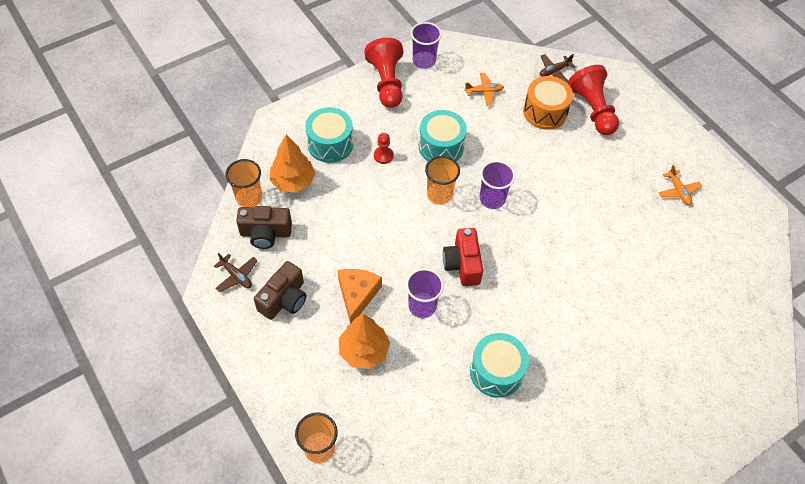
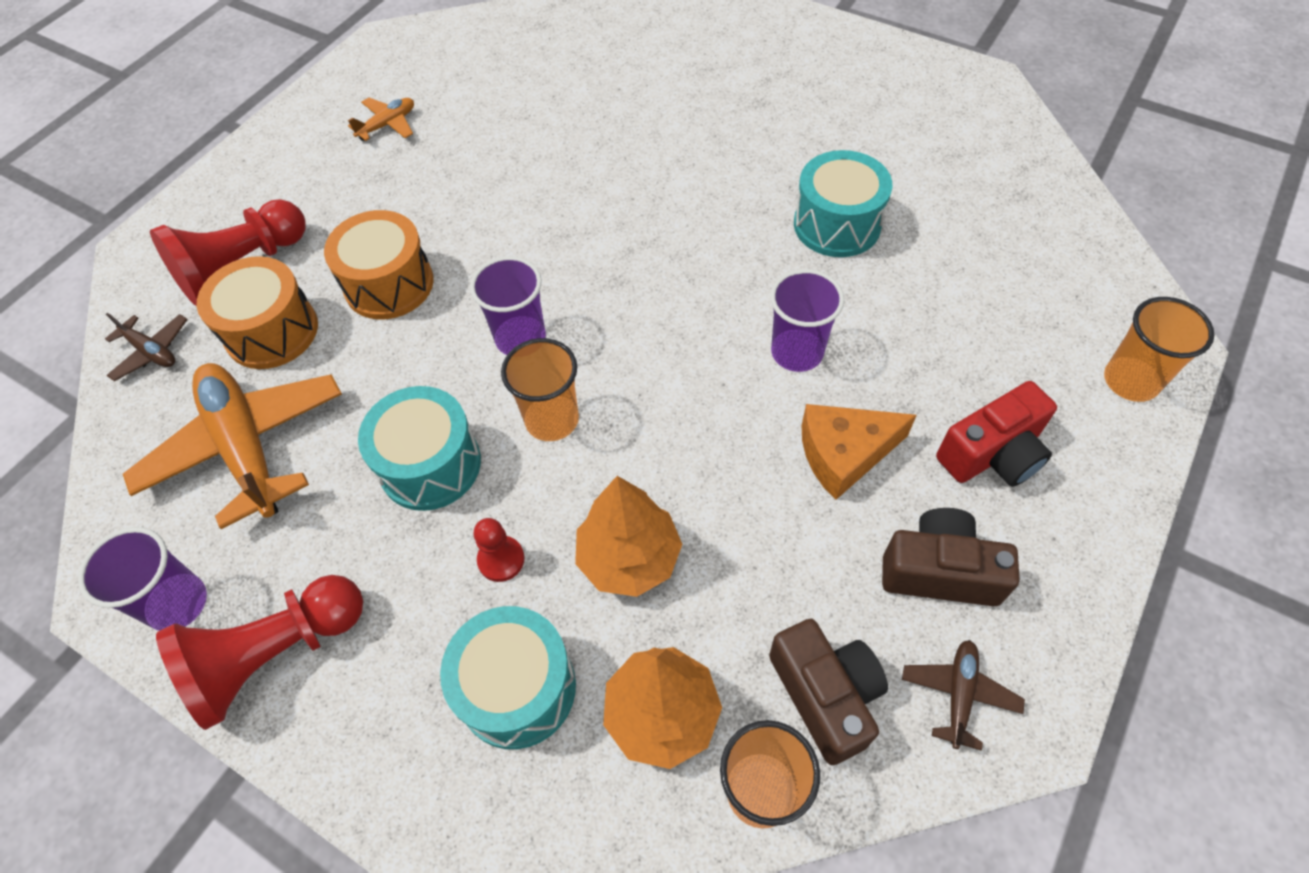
camera: 110 degrees left, 0 degrees up
(364, 351) = (934, 396): orange tree -> orange tree (629, 558)
(462, 264) = (681, 330): red camera -> red camera (992, 454)
(484, 92) = (246, 447): orange plane -> orange plane, size x2.18
(553, 160) = (389, 284): none -> orange drum

